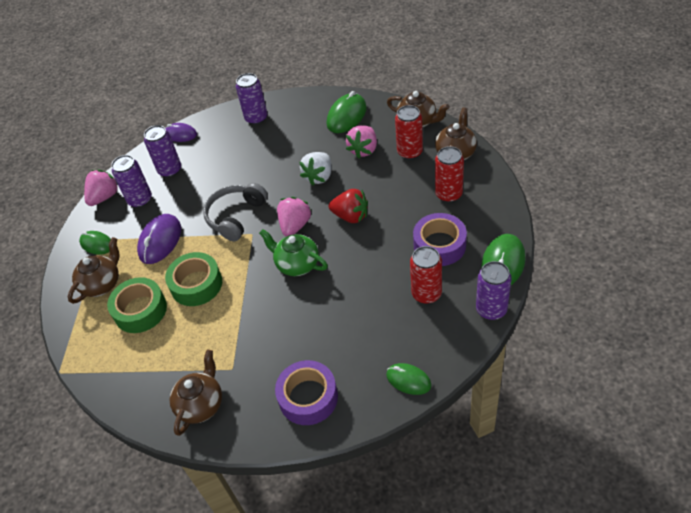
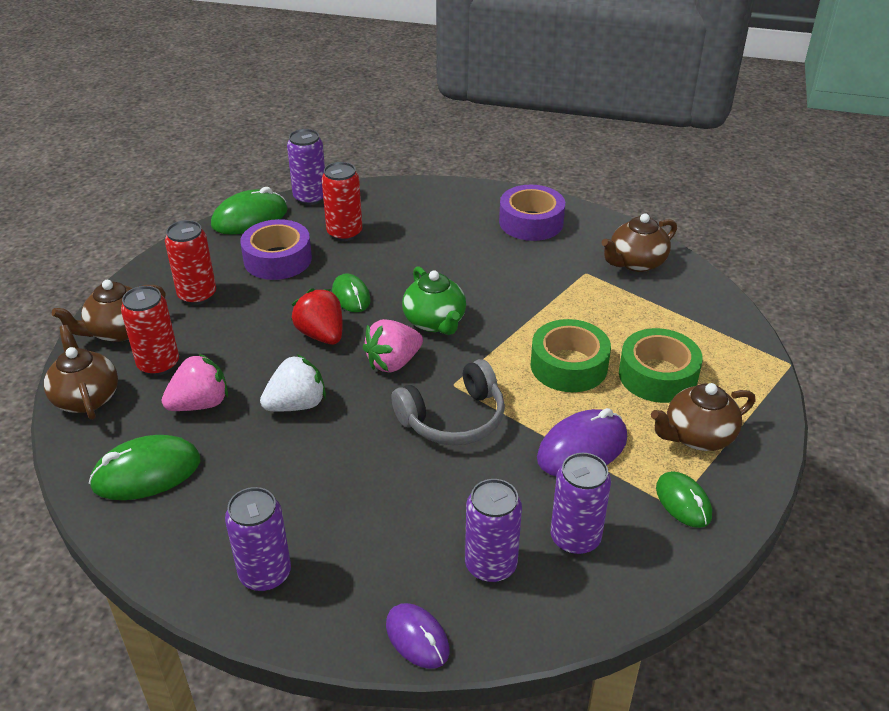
camera: 150 degrees left, 10 degrees down
(104, 197) = (635, 587): pink strawberry -> none
(408, 380) = (436, 193): green mouse -> green mouse (351, 296)

